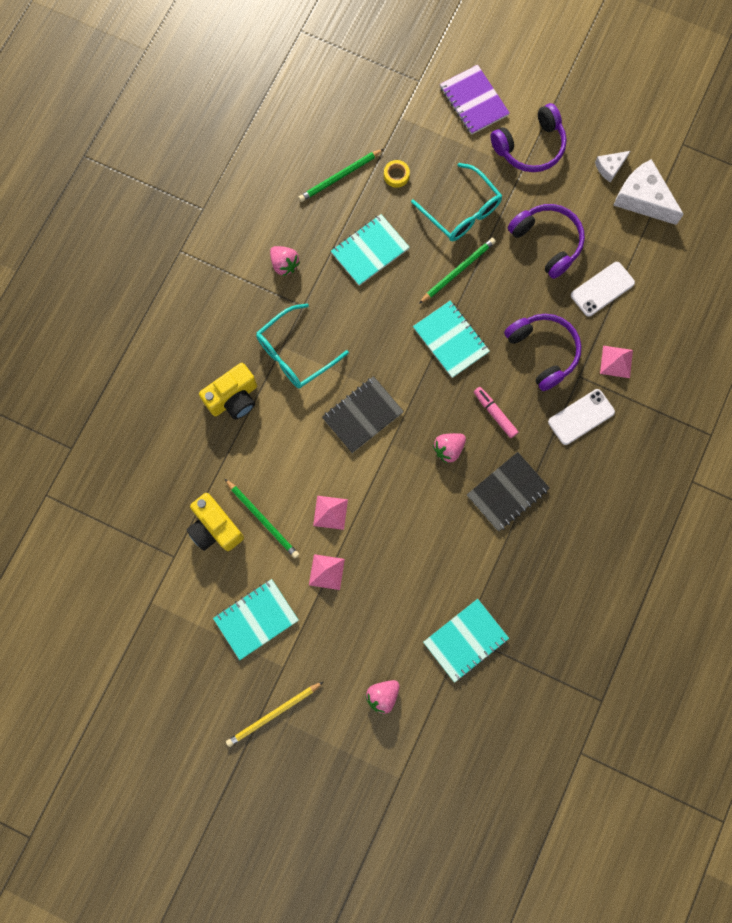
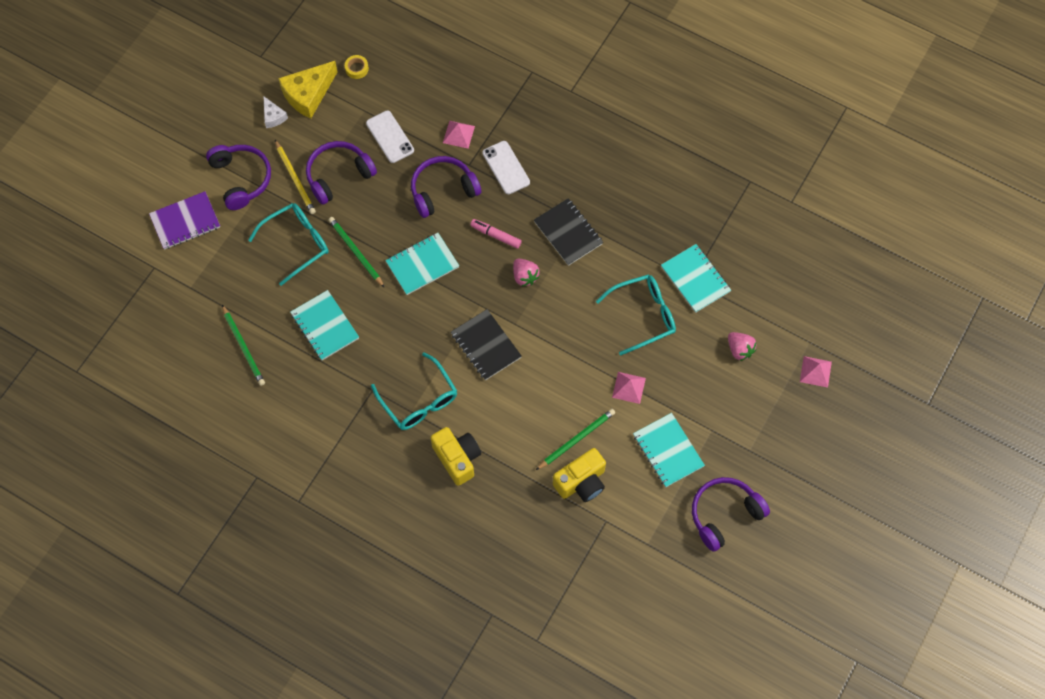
camera: 85 degrees left, 10 degrees down
(187, 685) = (724, 514): none -> purple headphones
(273, 714) = (753, 441): yellow pencil -> yellow pencil (295, 179)
(284, 264) = (327, 404): pink strawberry -> none
(330, 512) = (574, 380): pink pyramid -> pink pyramid (815, 371)
(396, 175) = (251, 296): yellow tape -> yellow tape (357, 68)
(414, 583) = (643, 315): none -> turquoise glasses
(494, 413) = (496, 235): pink marker -> pink marker turned 60 degrees clockwise
(643, 198) = (308, 94): white cheese -> yellow cheese

